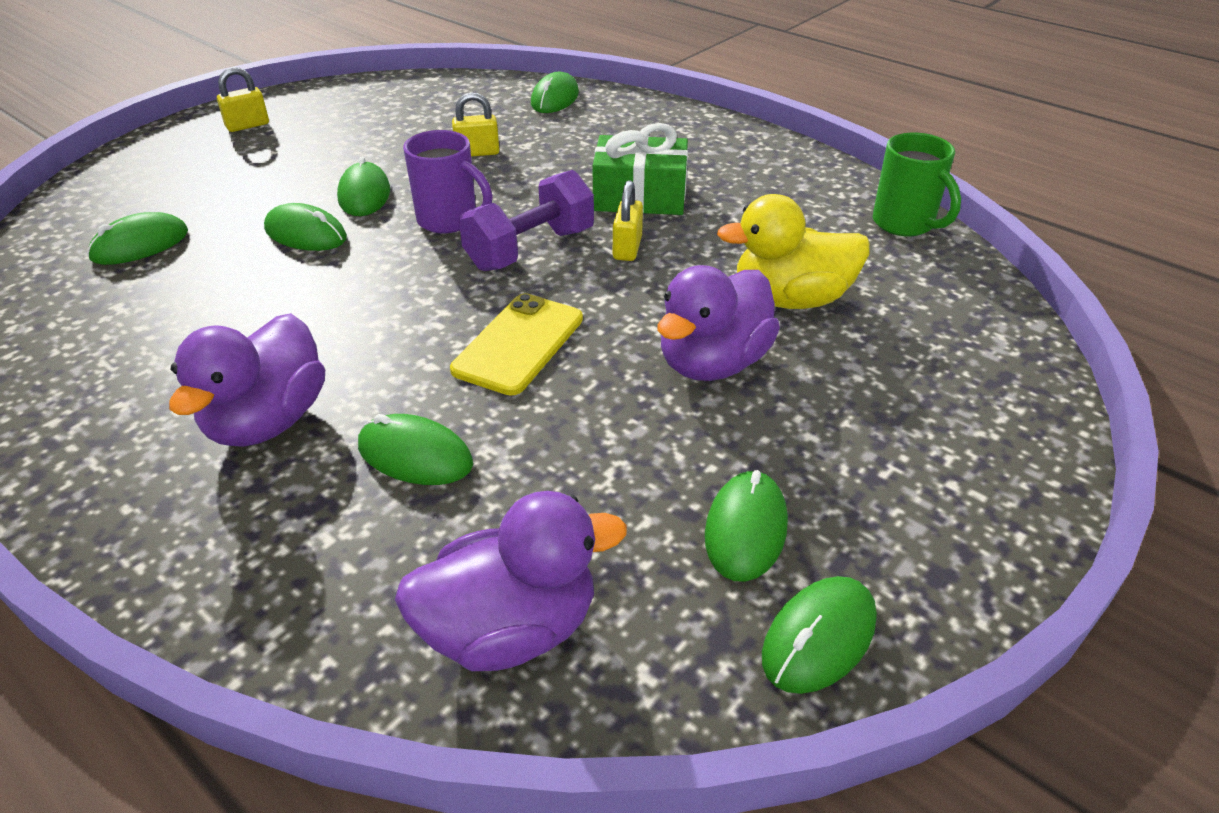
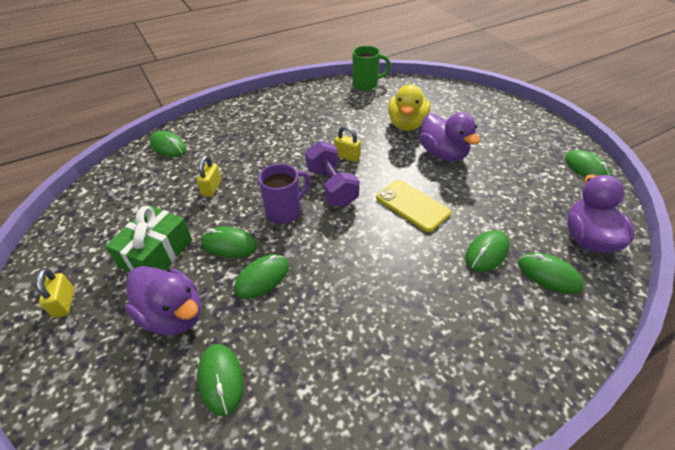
camera: 70 degrees left, 5 degrees up
(268, 421) = (450, 308): purple duck -> purple duck (173, 315)
(640, 197) = (302, 142): green gift -> green gift (156, 253)
(745, 529) = (538, 170): green mouse -> green mouse (549, 275)

